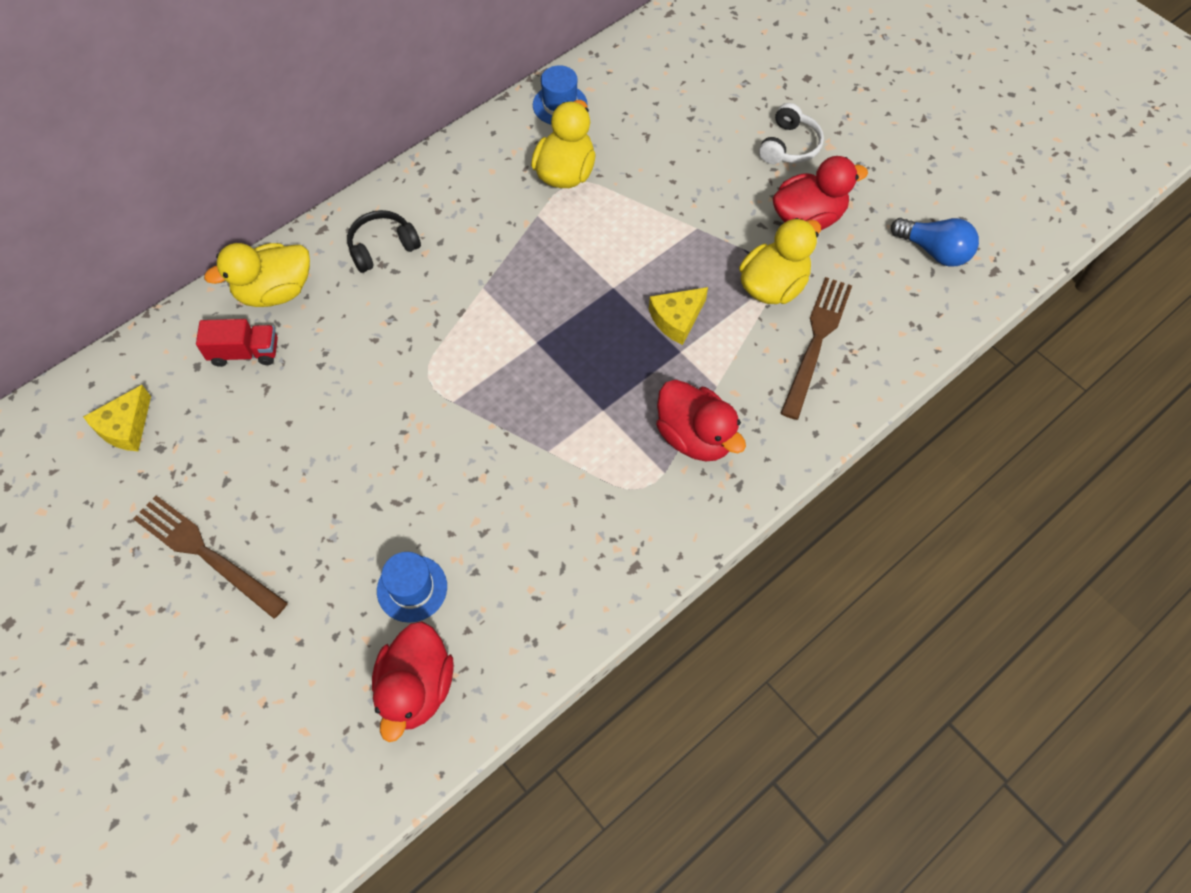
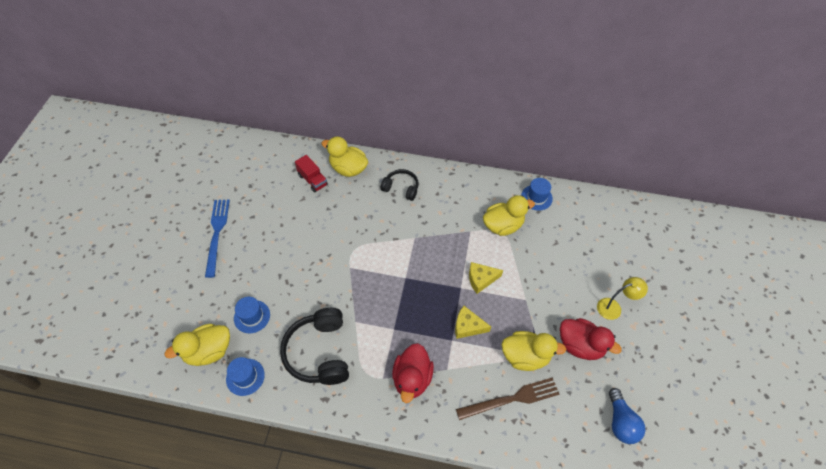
camera: 50 degrees right, 5 degrees down
(125, 427) = (250, 168): yellow cheese -> yellow cheese (481, 279)
(206, 554) = (217, 234): brown fork -> blue fork
(416, 688) = (208, 351): red duck -> yellow duck
(507, 658) = (245, 377): none -> blue hat
(555, 530) = (319, 352): none -> black headphones
(789, 146) = (614, 307): white headphones -> yellow lamp

